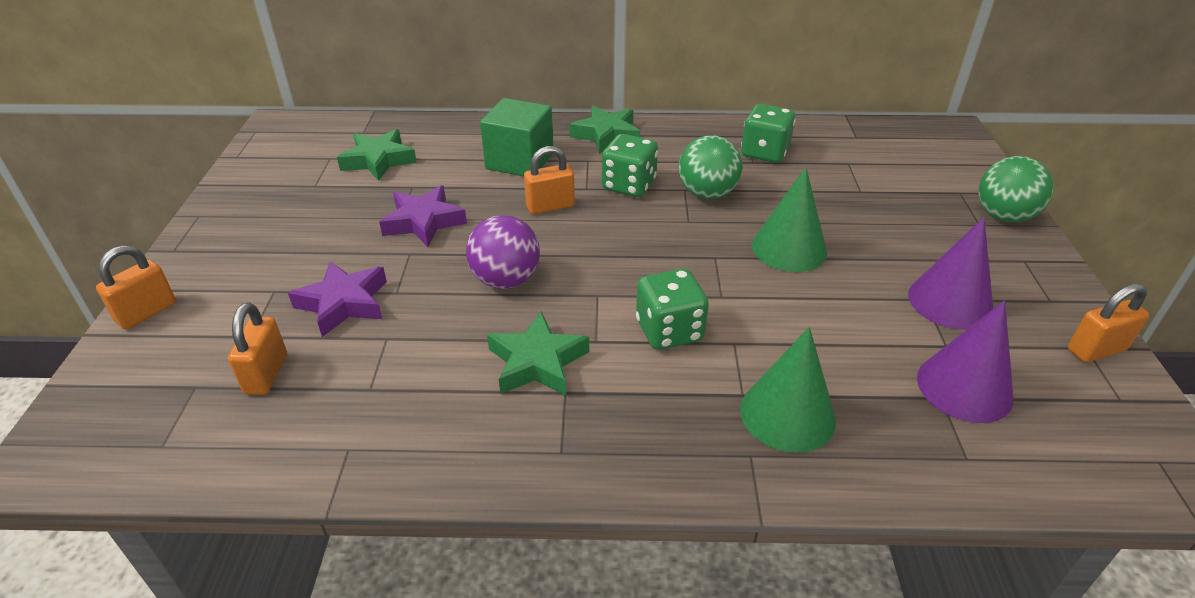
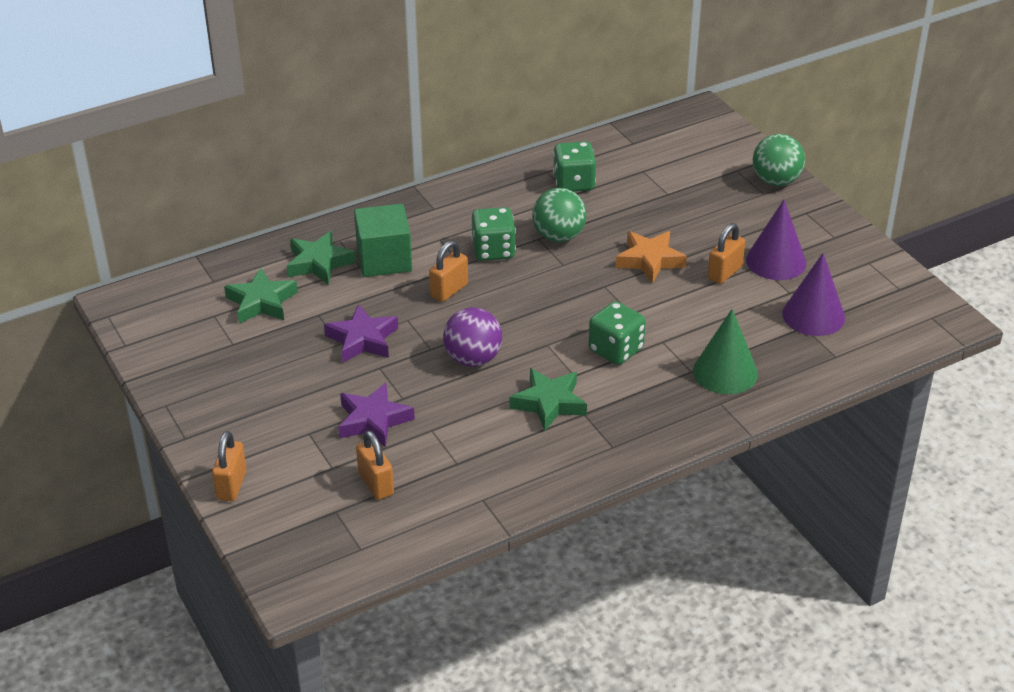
camera: 30 degrees left, 0 degrees up
(606, 135) = (433, 209): green star -> green star (319, 263)
(789, 248) = (649, 260): green cone -> orange star
(1096, 350) = (874, 262): orange padlock -> orange padlock (724, 273)

